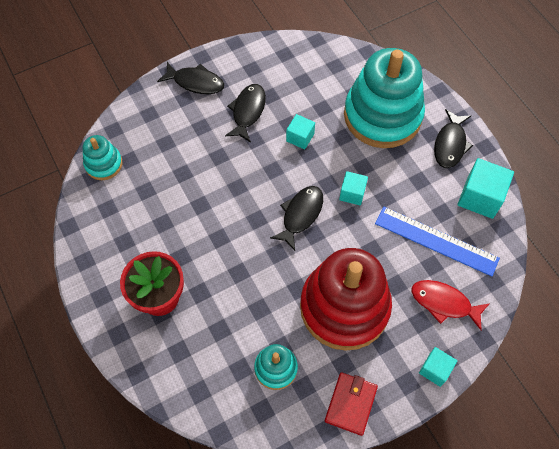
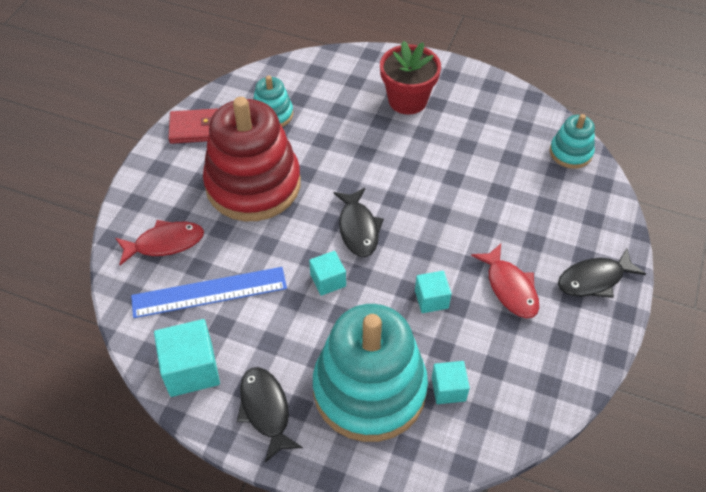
camera: 140 degrees right, 10 degrees down
(248, 111) = (510, 288): black fish -> red fish
(351, 404) = (195, 128): red wallet -> red wallet turned 75 degrees counterclockwise
(435, 369) = (140, 189): turquoise cube -> turquoise cube (448, 389)

